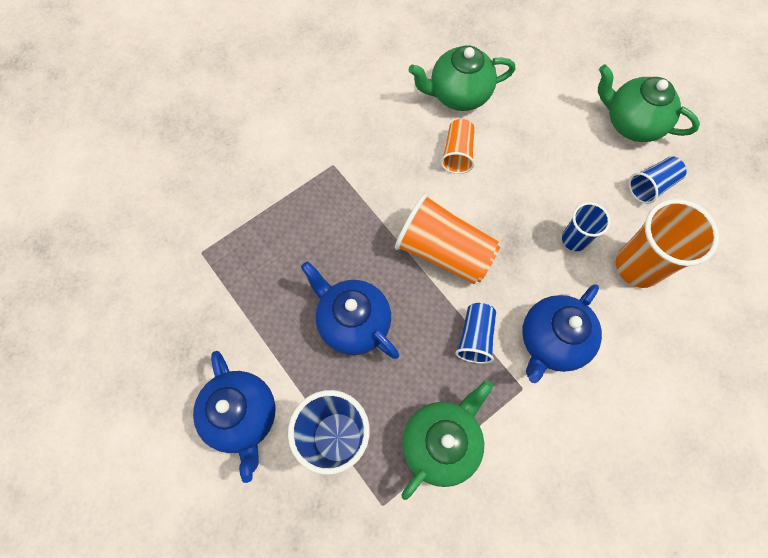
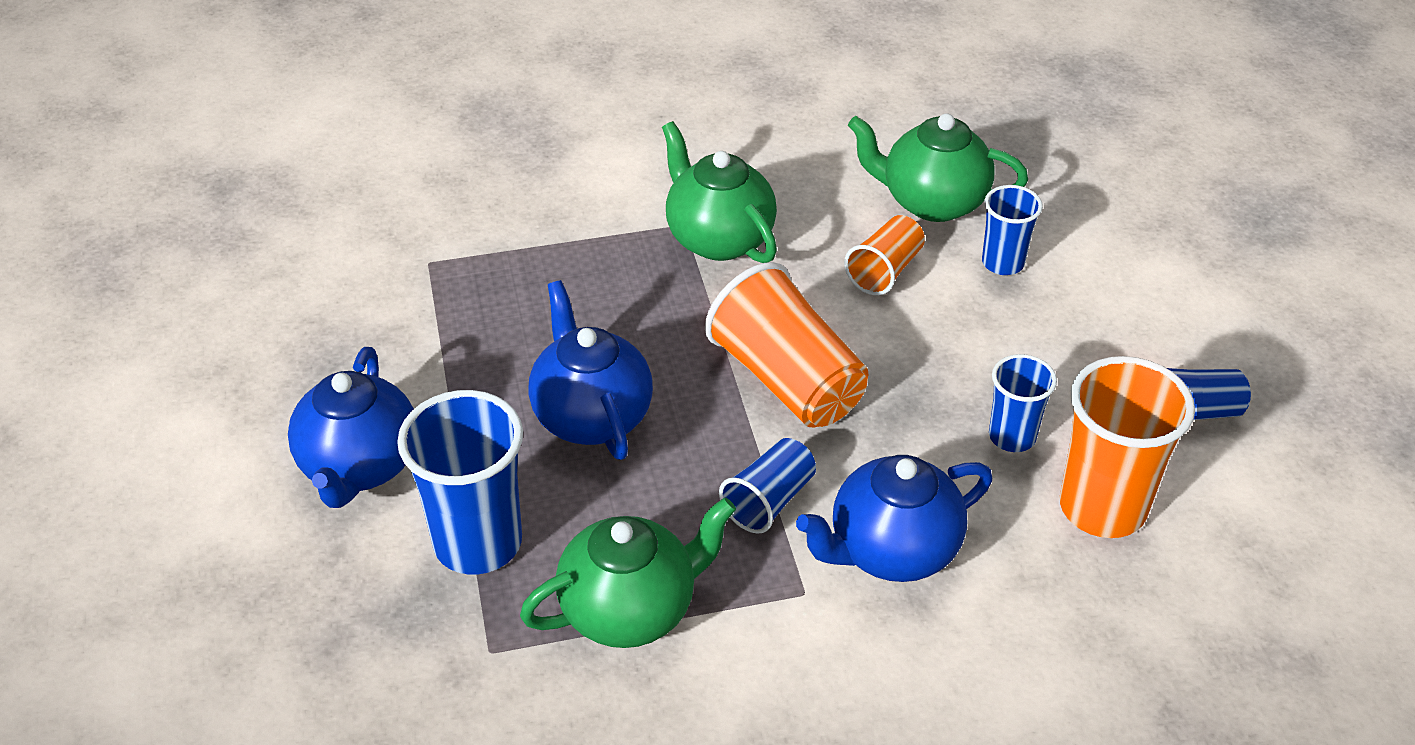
camera: 25 degrees right, 25 degrees down
(515, 123) = (1002, 263): none -> blue cup
(631, 123) = (1205, 323): green teapot -> green teapot (718, 238)

